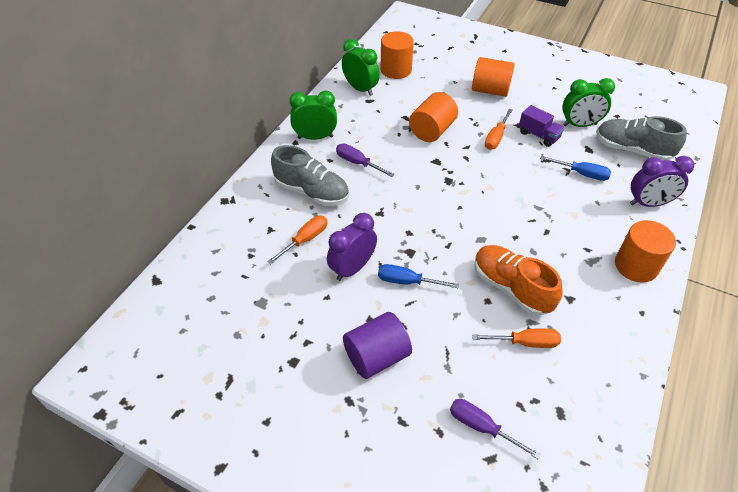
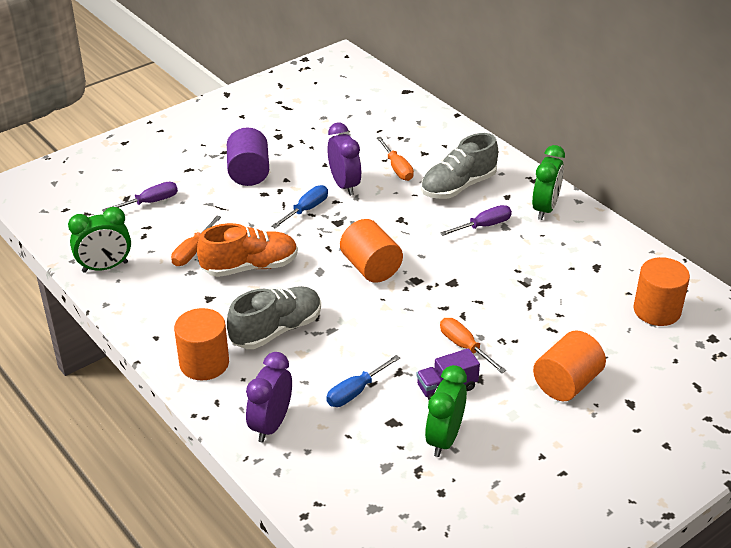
camera: 115 degrees right, 10 degrees down
(360, 89) = (625, 266): green clock -> green clock (105, 267)
(432, 131) = (508, 298): orange cylinder -> orange cylinder (371, 268)
(632, 150) = (365, 465): grey shoe -> grey shoe (276, 330)

